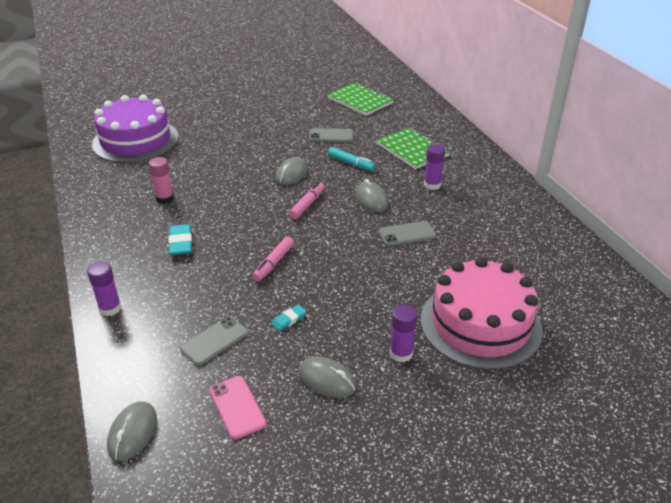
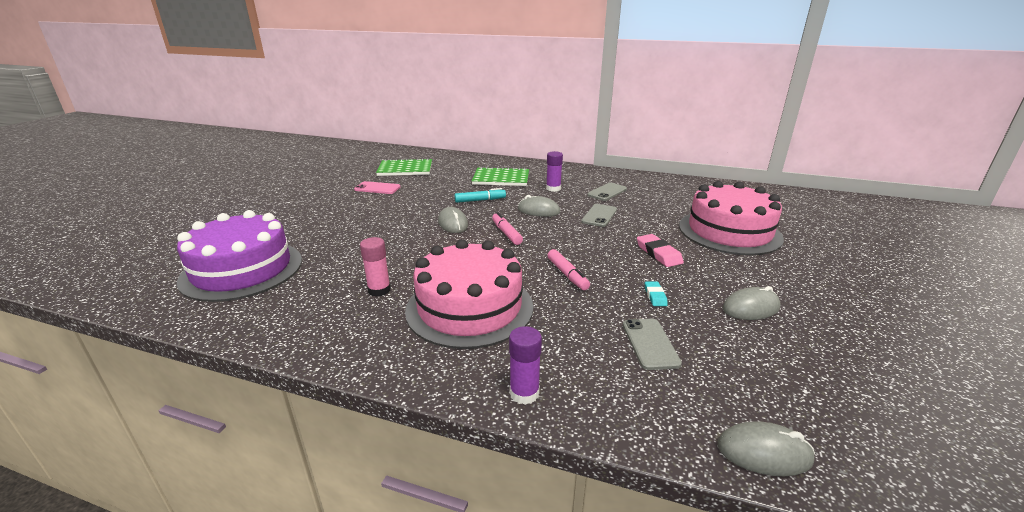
camera: 50 degrees left, 10 degrees down
(132, 433) = (764, 453): grey mouse -> grey mouse turned 45 degrees counterclockwise
(181, 243) = (469, 307): turquoise eraser -> pink cake
(237, 407) = (760, 366): pink phone -> pink phone (377, 188)
(331, 136) = (429, 193): grey phone -> grey phone (607, 192)
(370, 295) = (658, 253): none -> pink eraser
(401, 353) = (740, 268): purple glue stick -> none

